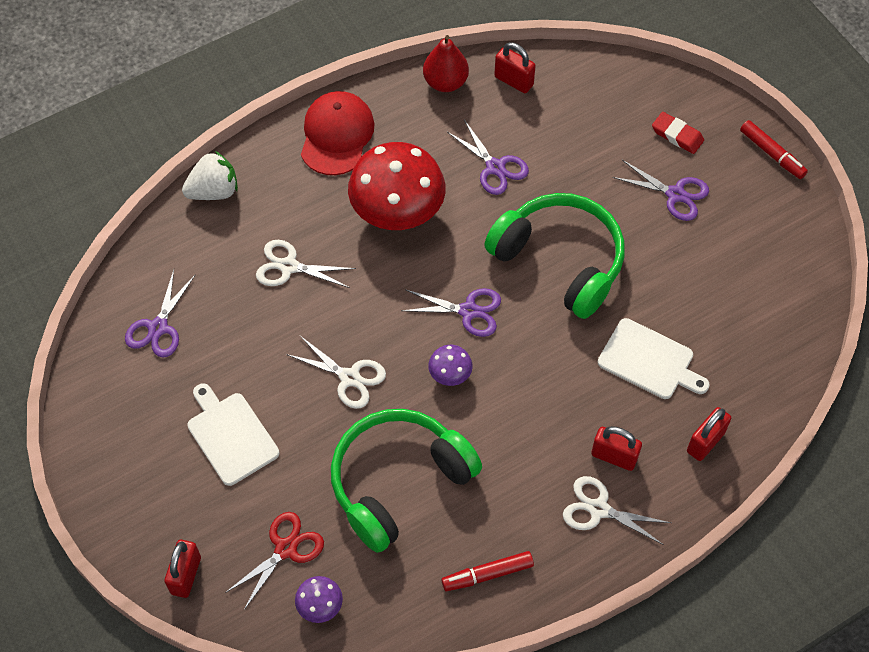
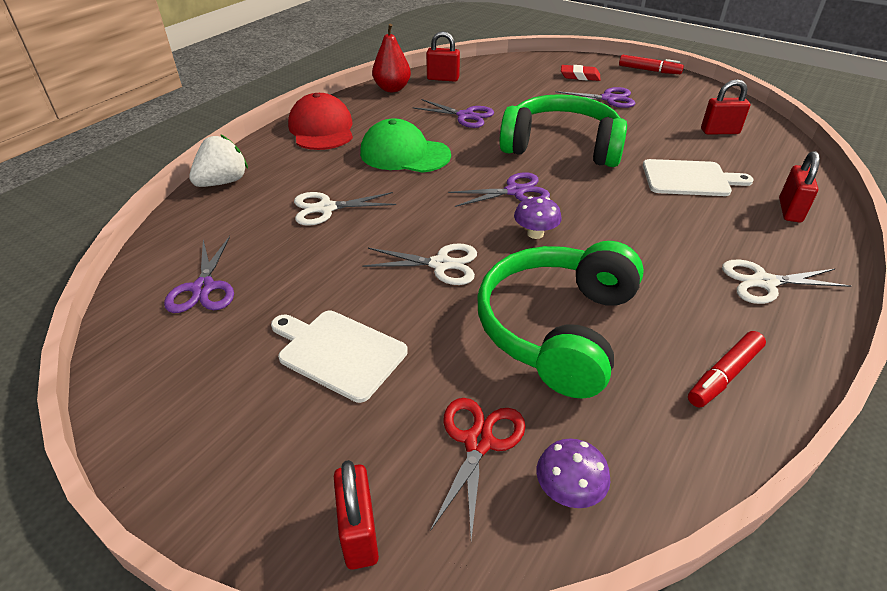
camera: 25 degrees left, 20 degrees down
(397, 211) = (404, 154): red mushroom -> green cap
(614, 456) = (732, 242): red padlock -> red padlock (720, 131)

